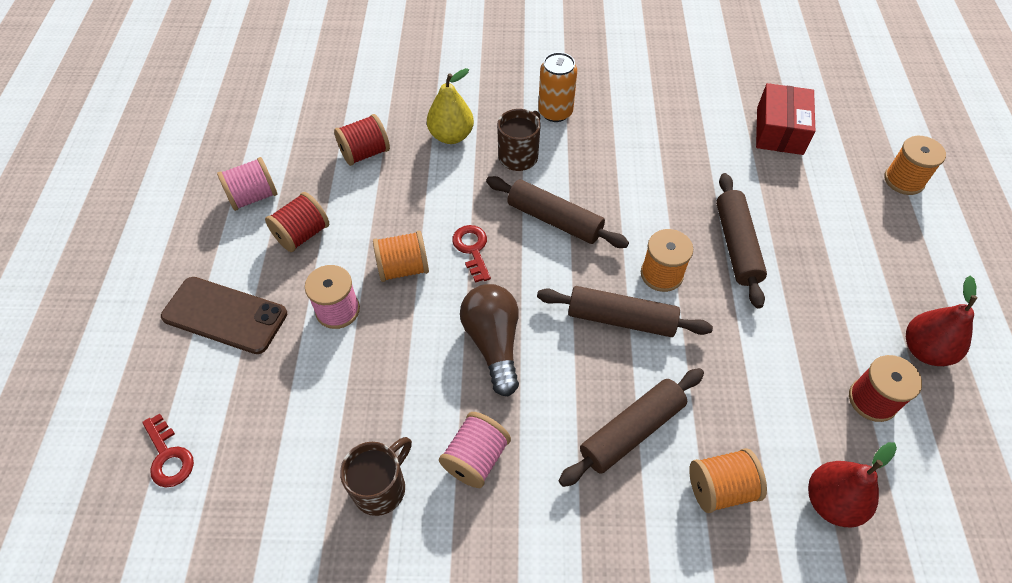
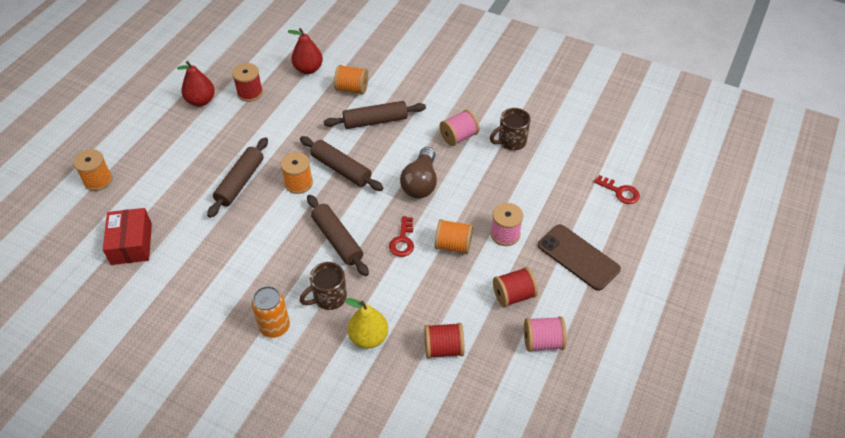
camera: 155 degrees left, 5 degrees down
(168, 456) = (620, 192): red key -> red key turned 135 degrees clockwise
(779, 130) = (131, 244): red box -> red box turned 45 degrees counterclockwise

